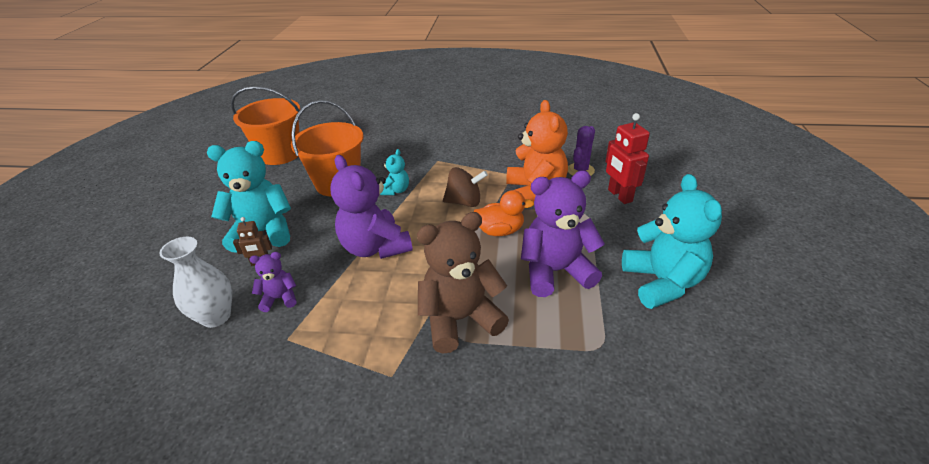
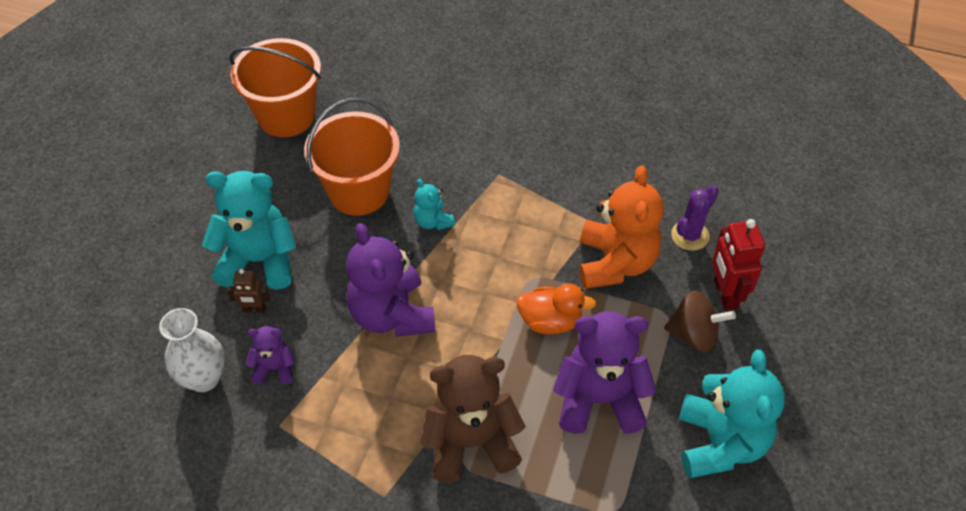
camera: 10 degrees right, 15 degrees up
(396, 190) = (433, 221): turquoise teddy bear -> turquoise teddy bear turned 120 degrees clockwise
(464, 202) = (517, 262): brown spinning top -> brown spinning top (694, 334)

